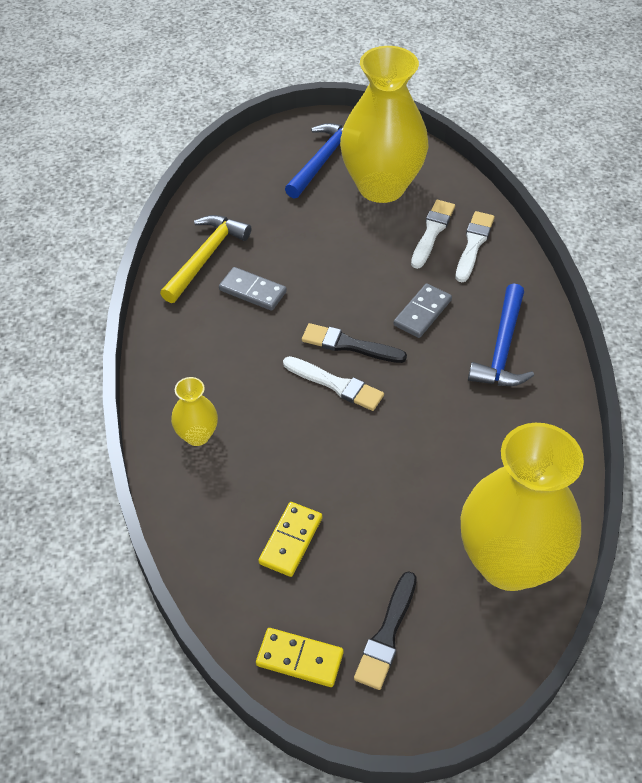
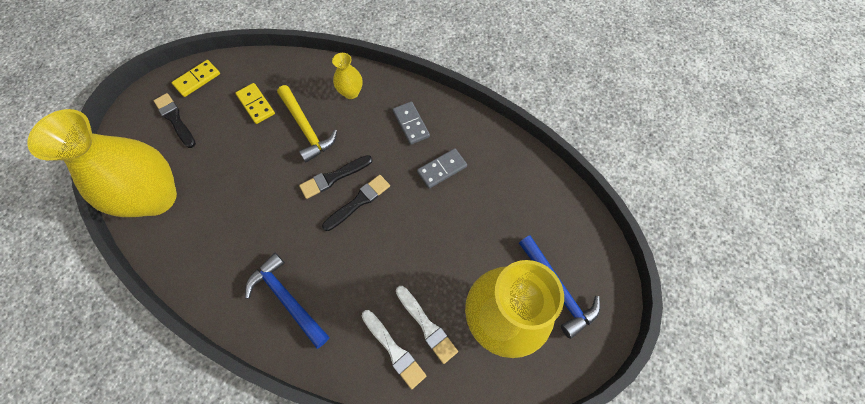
camera: 120 degrees right, 15 degrees up
(205, 257) = (490, 156): yellow hammer -> yellow hammer (306, 128)
(336, 385) = (334, 177): white brush -> black brush
(422, 313) = (353, 265): grey domino -> grey domino (411, 124)

